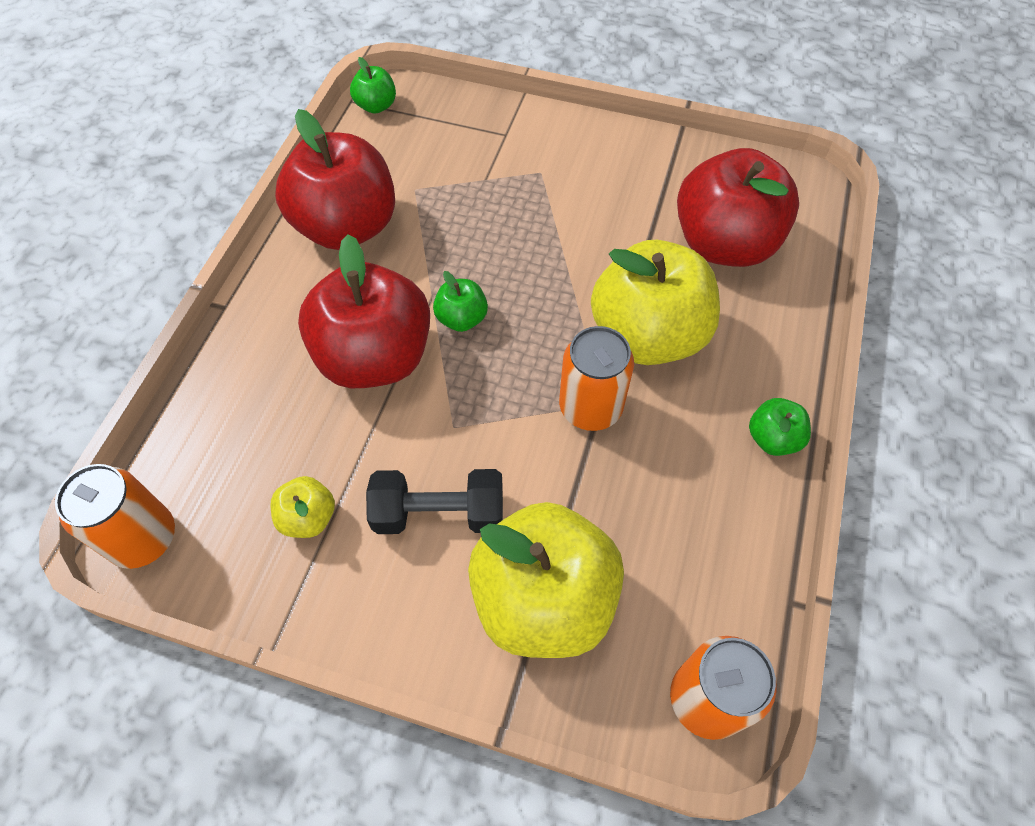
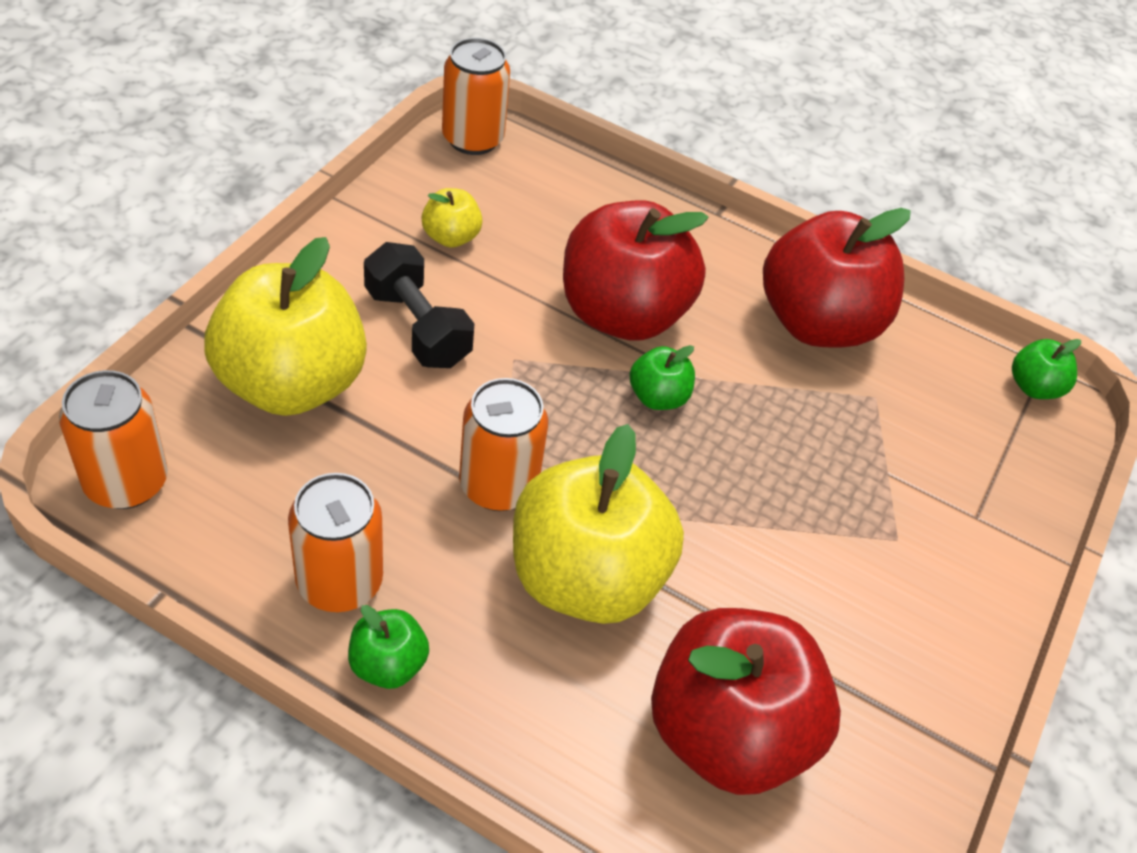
camera: 95 degrees right, 10 degrees down
(439, 513) = (417, 327): black dumbbell -> black dumbbell turned 45 degrees counterclockwise
(723, 491) = (339, 582): none -> orange can

